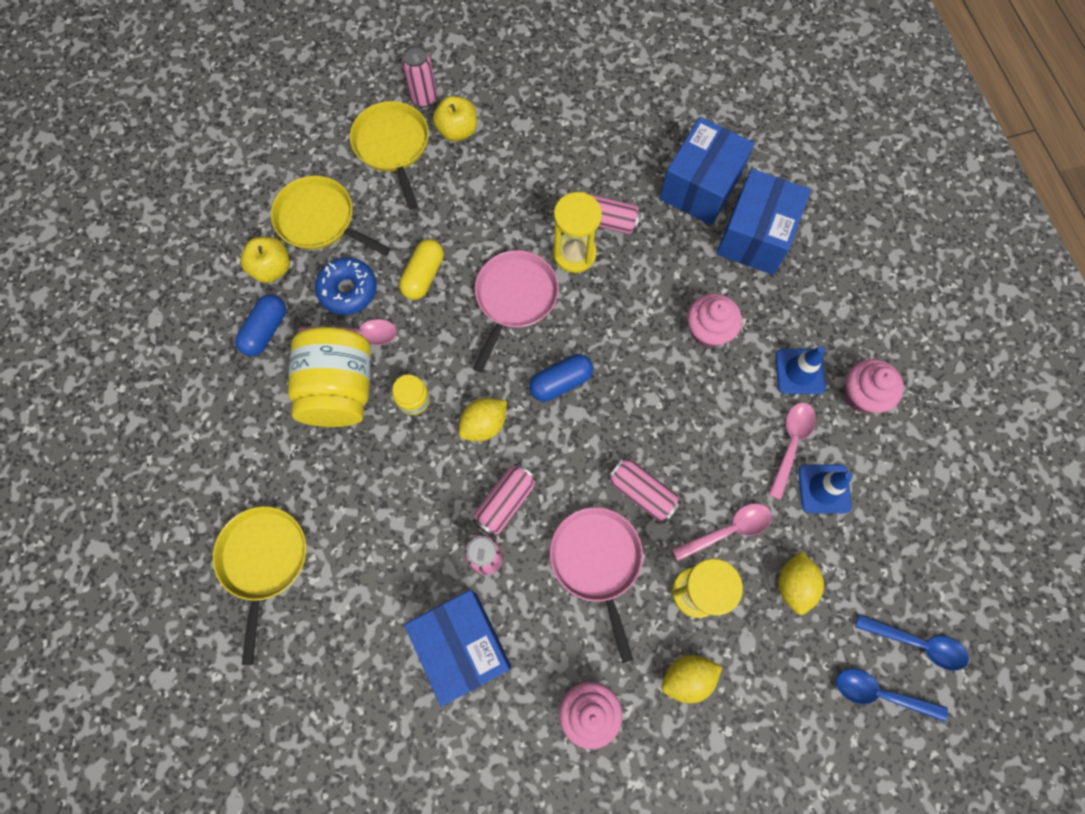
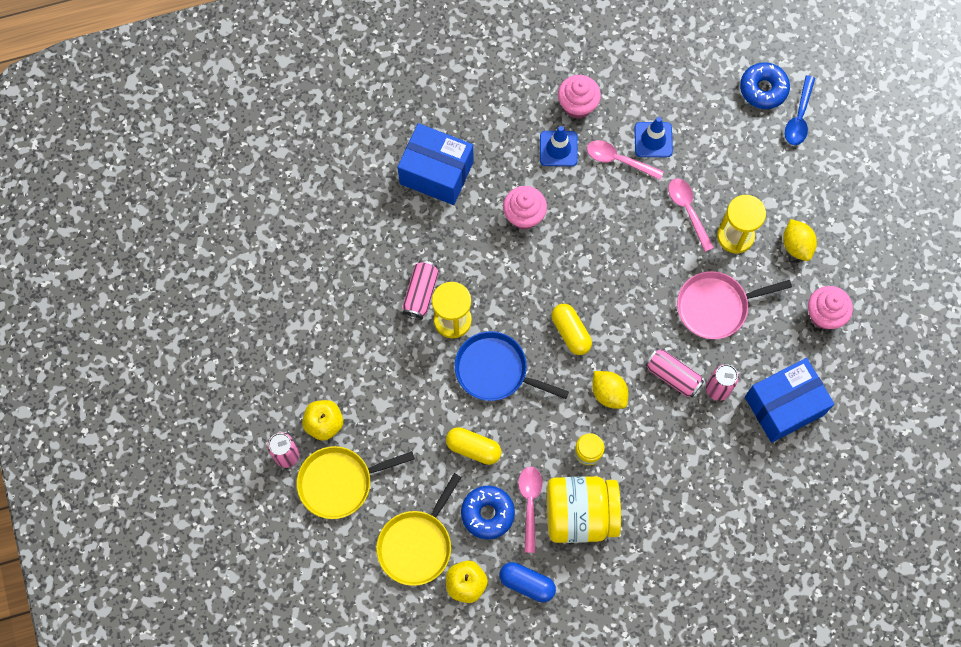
camera: 90 degrees left, 0 degrees up
(263, 560) = (727, 564): yellow pan -> none
(514, 298) = (495, 370): pink pan -> blue pan
(560, 382) = (570, 332): blue capsule -> yellow capsule
(642, 492) = (661, 272): pink can -> none
(700, 186) = (387, 214): blue box -> none
(794, 584) = (726, 167): yellow lemon -> none
(917, 643) = (763, 89): blue spoon -> blue donut

